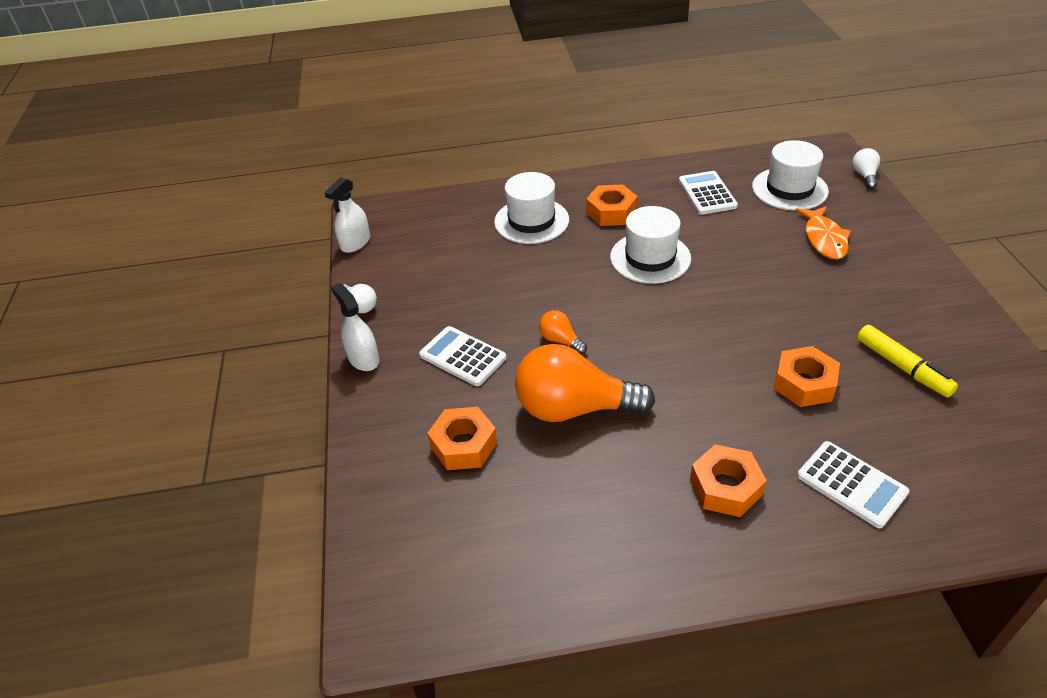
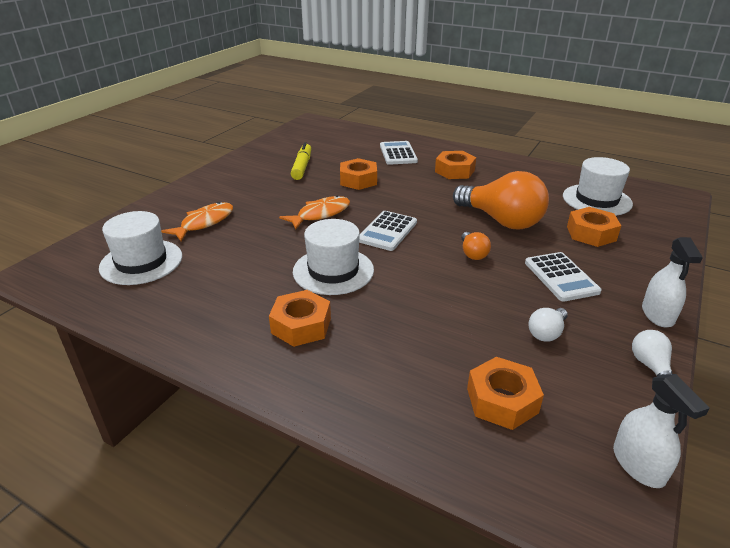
camera: 145 degrees left, 10 degrees down
(355, 243) = (638, 465): white spray bottle -> white spray bottle turned 90 degrees clockwise
(446, 236) = (502, 400): none -> orange nut
(531, 221) = (387, 362): white hat -> white hat (596, 200)
(707, 193) = (199, 294): white calculator -> white calculator (387, 231)
(754, 306) = (320, 214): none -> orange fish
(864, 176) = (79, 242): white light bulb -> white light bulb (546, 333)

